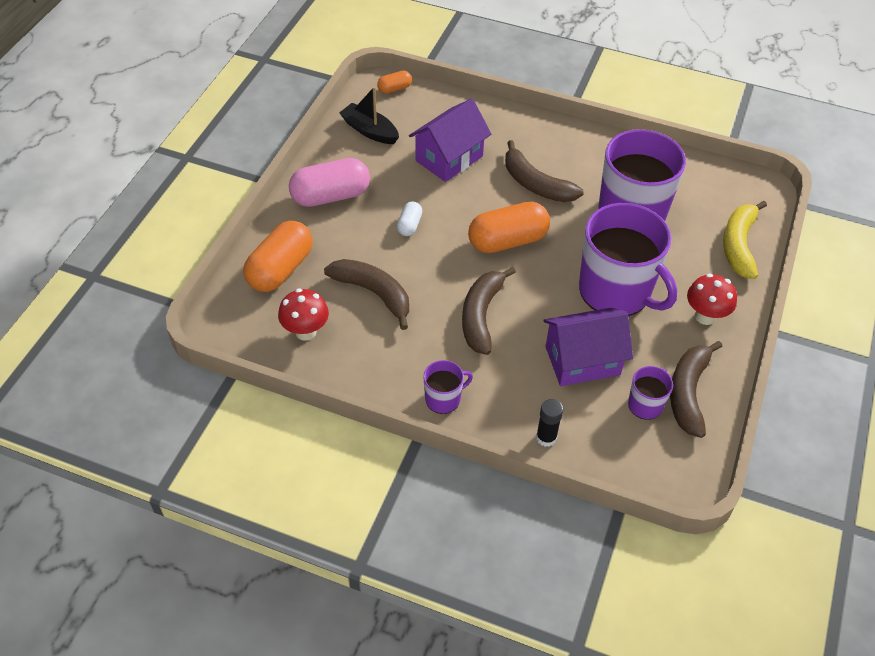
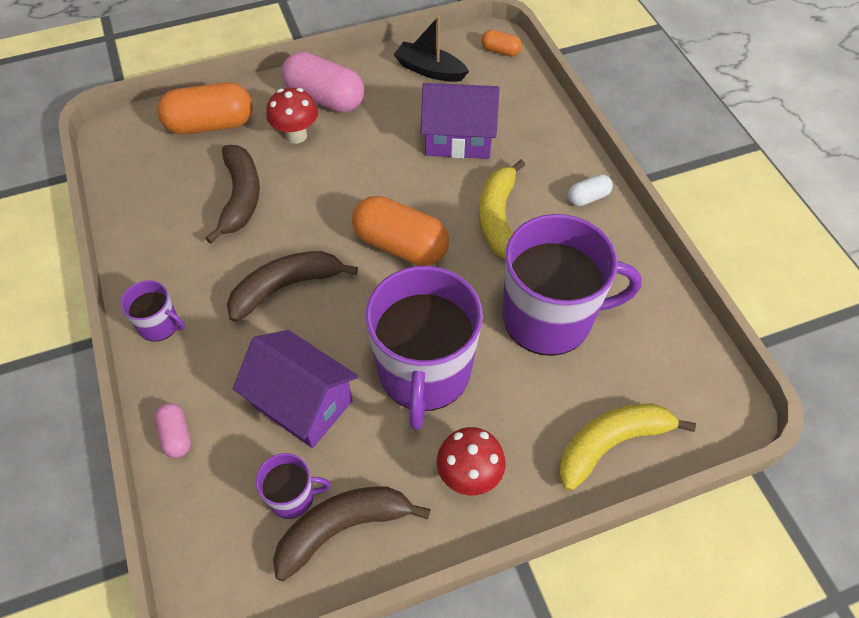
camera: 50 degrees right, 5 degrees up
(306, 332) = (156, 184): red mushroom -> red mushroom (296, 135)
(369, 131) = (430, 70): black boat -> black boat turned 60 degrees counterclockwise
(409, 225) = (345, 167): white capsule -> white capsule (588, 198)
(535, 184) = (498, 218): brown banana -> yellow banana
(546, 437) = (176, 435): black glue stick -> pink capsule

